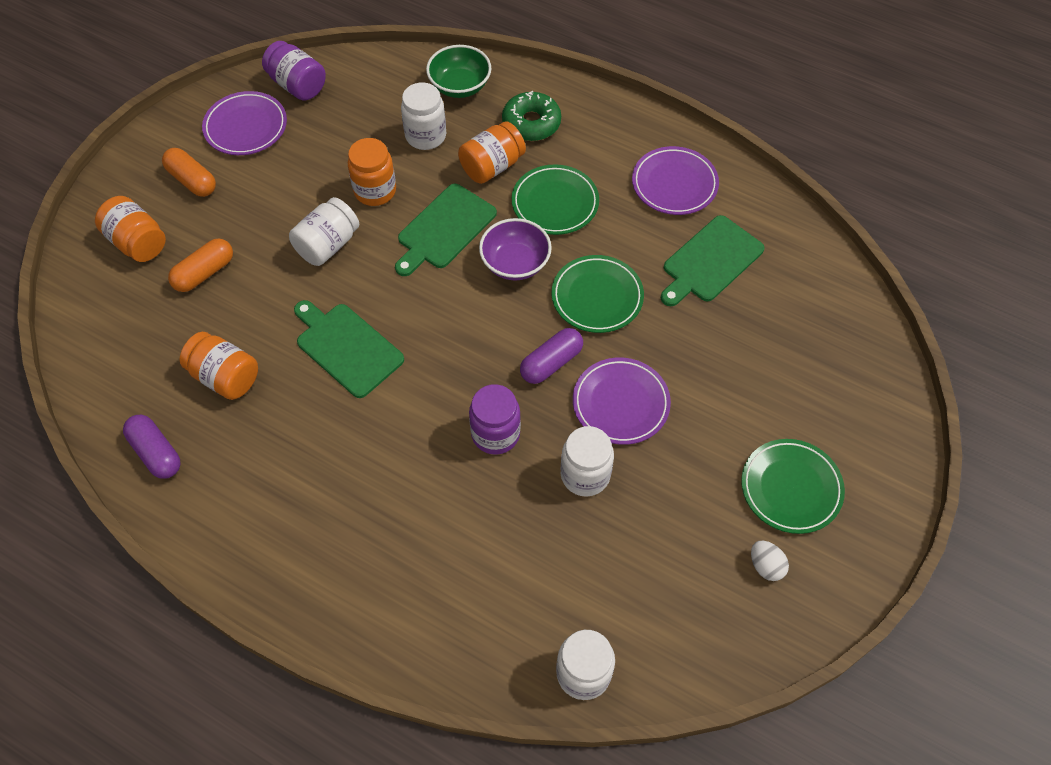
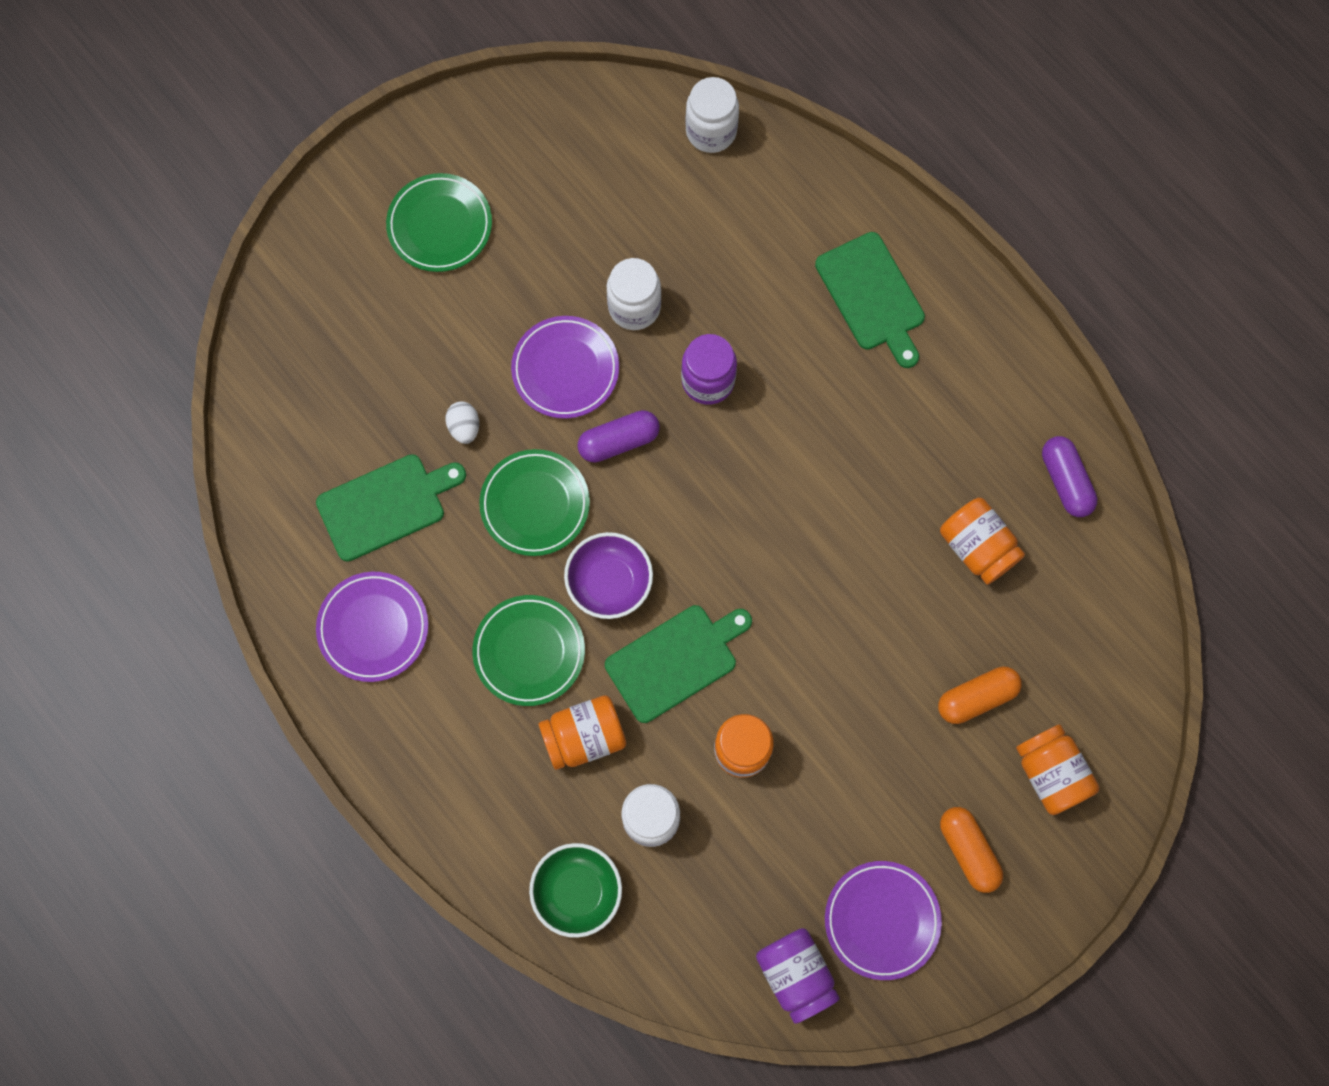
camera: 160 degrees left, 15 degrees up
(327, 245) = (821, 687): white jar -> none
(347, 348) = (835, 537): green cutting board -> green cutting board (872, 296)
(531, 123) = (508, 790): green donut -> none
(766, 566) = (503, 164): white egg -> white egg (464, 427)

